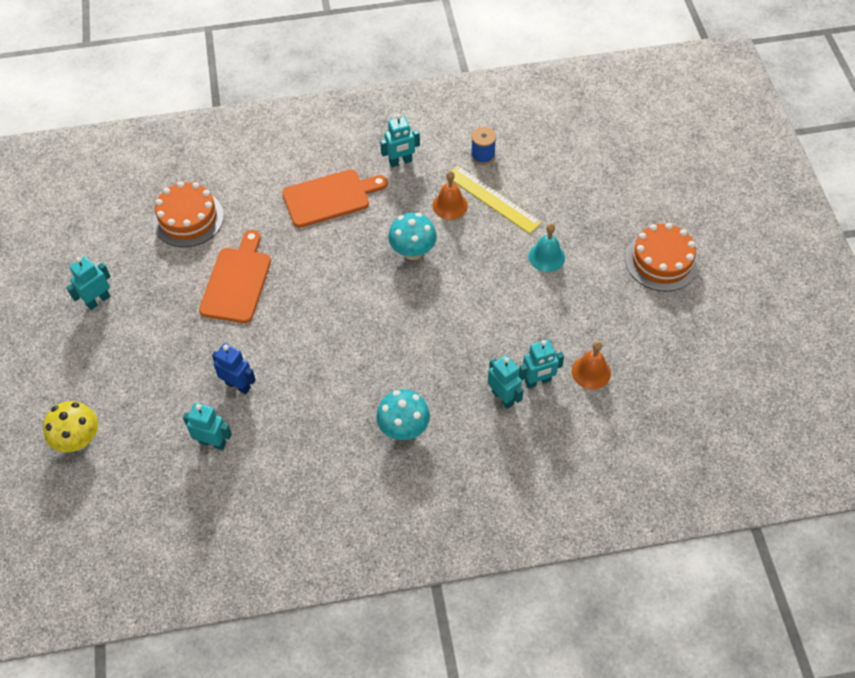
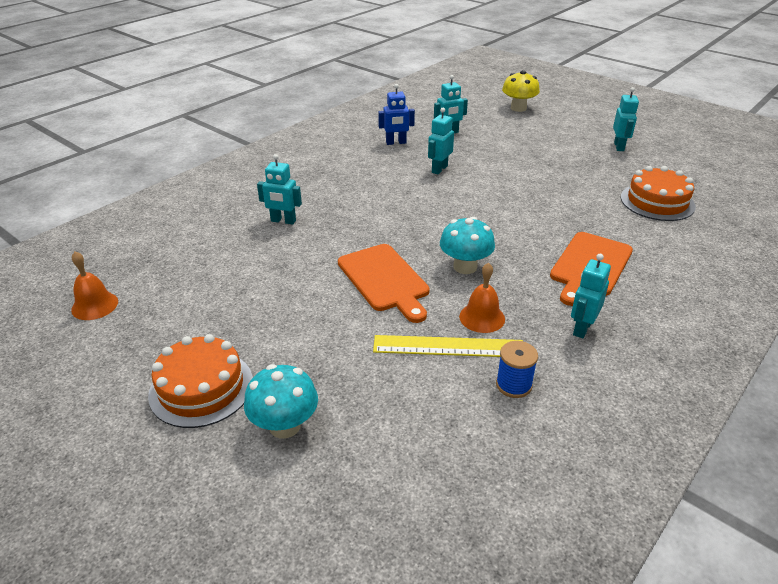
camera: 140 degrees right, 20 degrees down
(237, 281) = (560, 190): orange cutting board -> orange cutting board (385, 280)
(238, 385) = (472, 154): blue robot -> blue robot (396, 143)
(403, 428) = (340, 180): turquoise mushroom -> turquoise mushroom (285, 426)
(538, 381) = (262, 240): turquoise robot -> turquoise robot (439, 169)
(546, 257) = (337, 325): turquoise bell -> none
(591, 372) = (219, 265): orange bell -> orange bell (94, 305)

